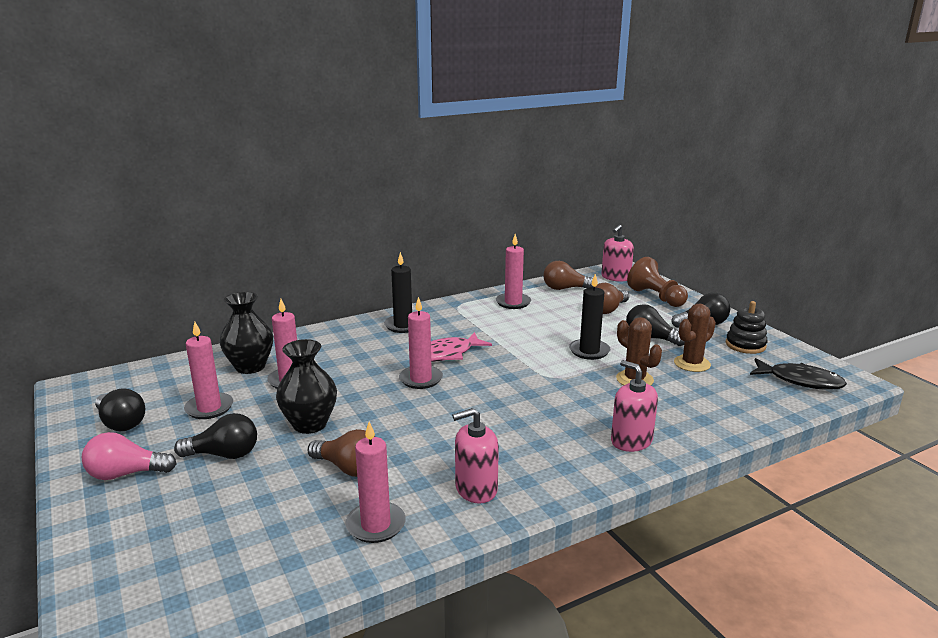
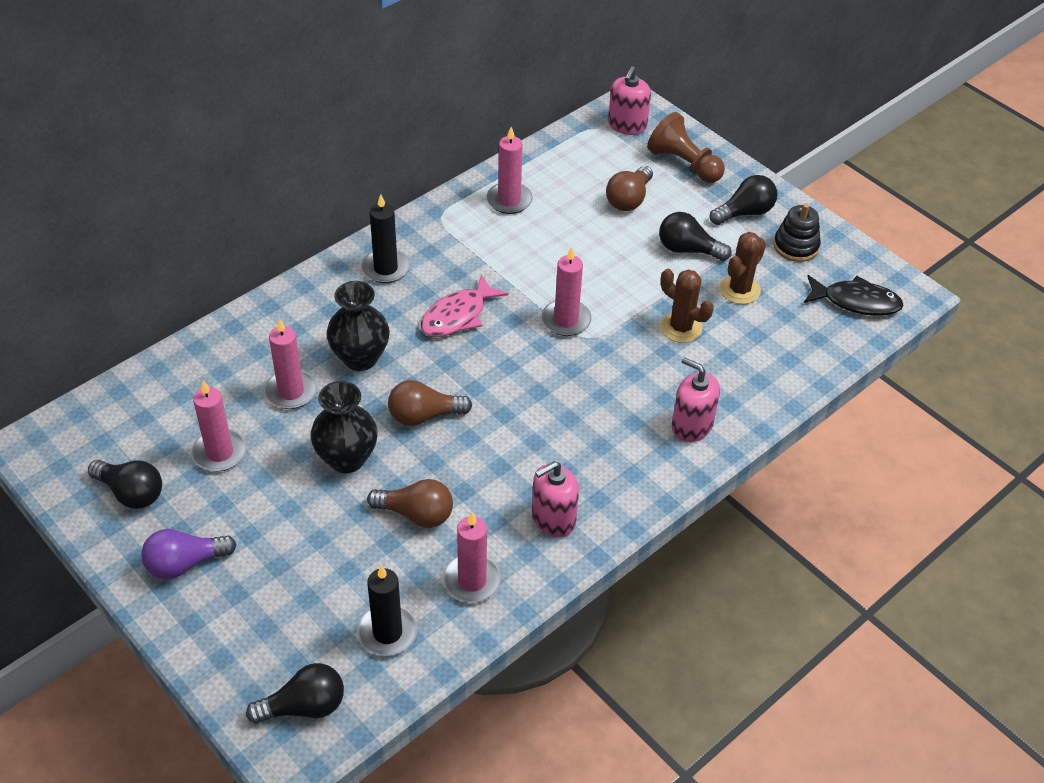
camera: 15 degrees left, 25 degrees up
(126, 474) = (185, 563): pink light bulb -> purple light bulb
(224, 455) = (275, 519): black light bulb -> black light bulb (304, 706)
(250, 367) = (230, 375): black vase -> black vase (360, 358)
(421, 379) = (442, 365): pink candle -> pink candle (566, 320)
(565, 288) = (568, 160): brown light bulb -> brown light bulb (424, 415)
(589, 351) = (622, 284): black candle -> black candle (387, 632)

